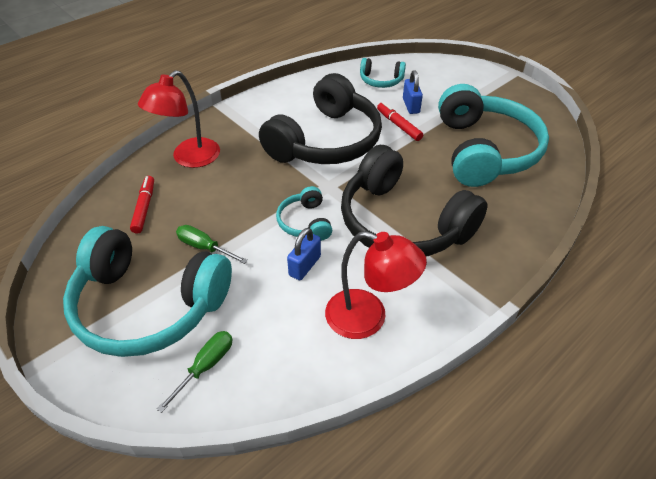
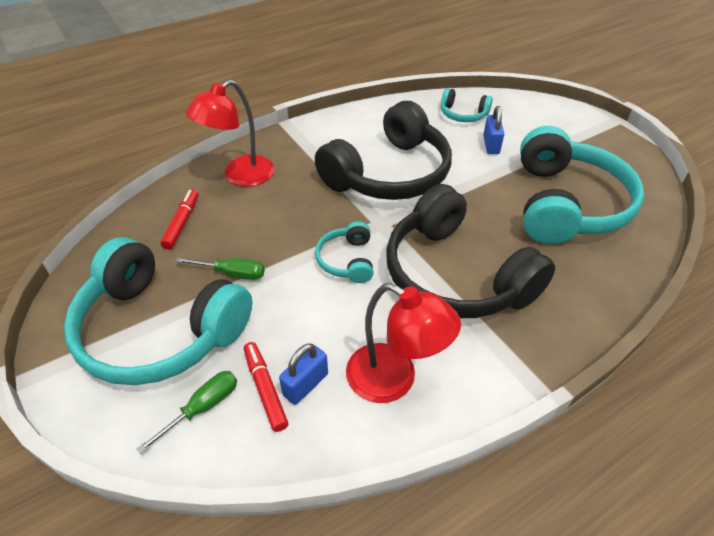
camera: 10 degrees right, 0 degrees up
(204, 247) = (233, 273): green screwdriver -> green screwdriver turned 150 degrees clockwise
(304, 266) = (336, 309): blue padlock -> blue padlock (305, 384)
(398, 125) = (473, 165): red marker -> red marker (265, 389)

